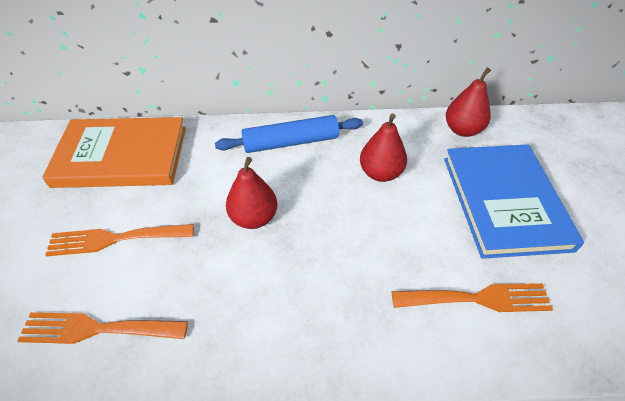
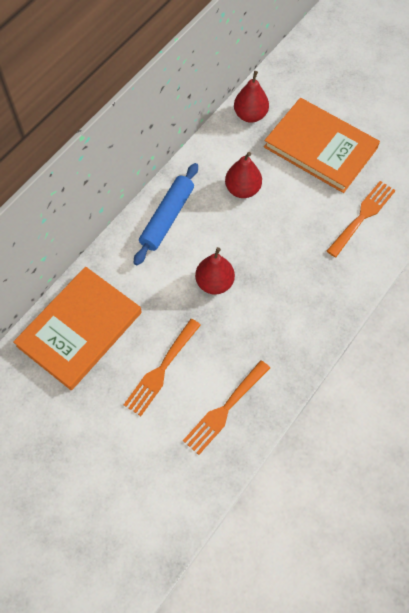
camera: 50 degrees left, 15 degrees up
(504, 201) = (320, 147): blue book -> orange book

